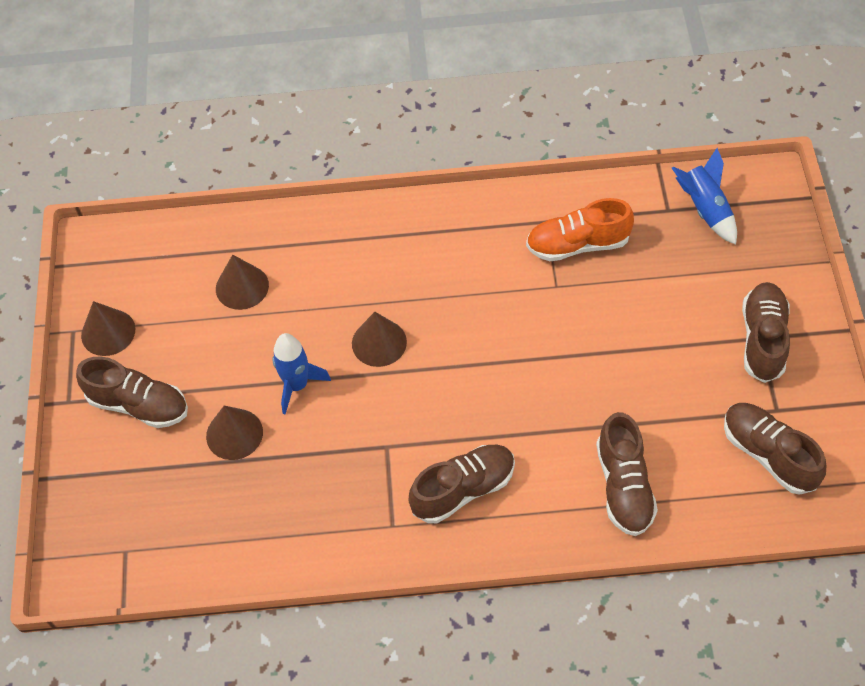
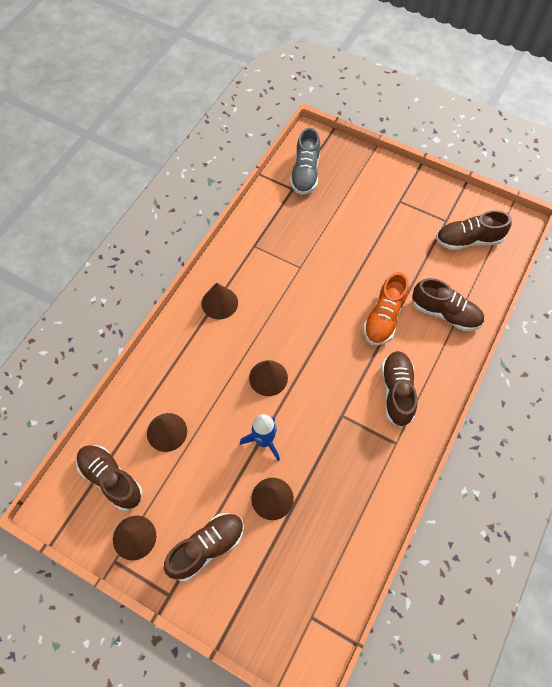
camera: 60 degrees left, 5 degrees up
(438, 236) = (219, 303): none -> brown cone
(577, 244) = (281, 241): orange shoe -> orange shoe (384, 318)
(705, 209) = (305, 173): blue rocket -> grey shoe
(762, 339) = (401, 200): brown shoe -> brown shoe (111, 479)

